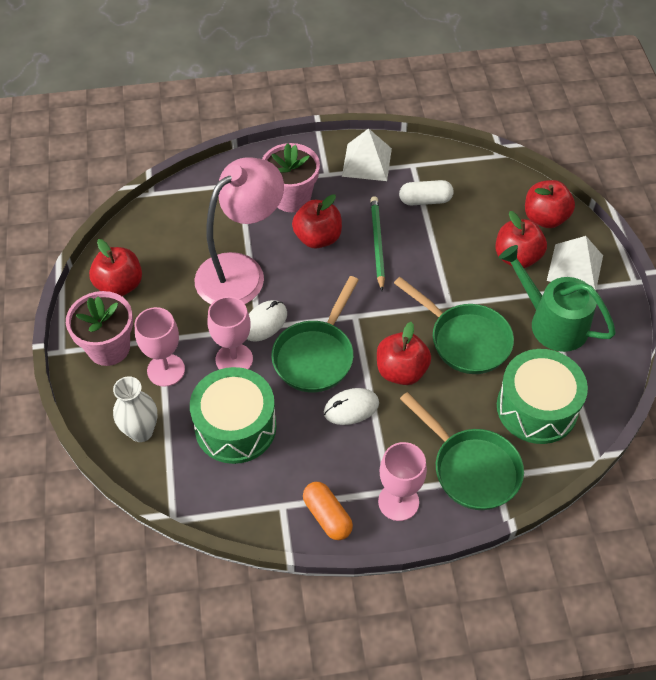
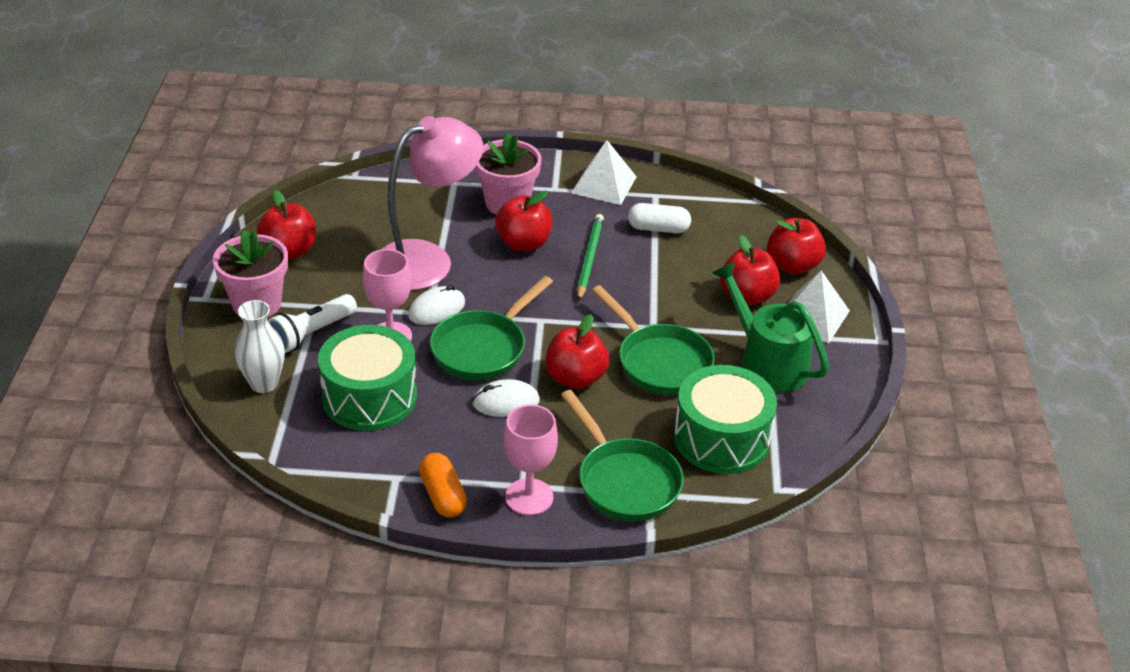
camera: 10 degrees right, 15 degrees down
(166, 370) = (311, 334): pink goblet -> white flashlight

